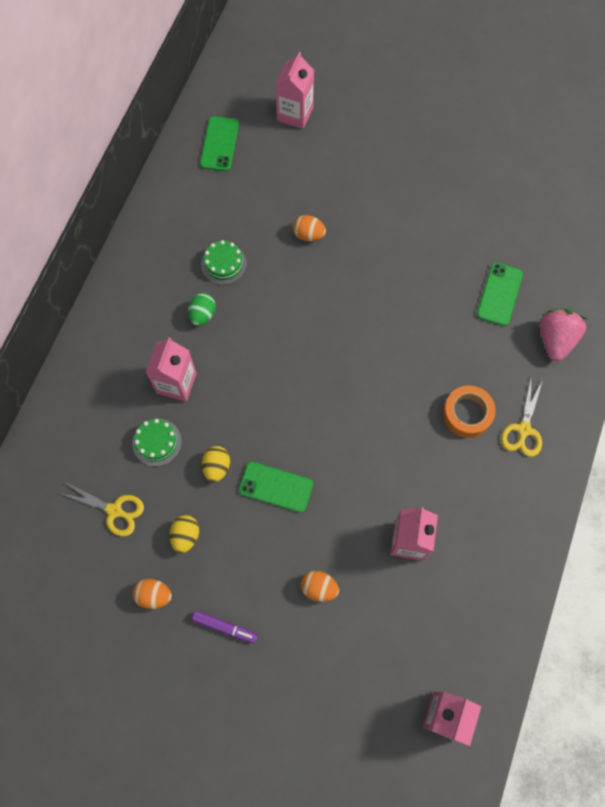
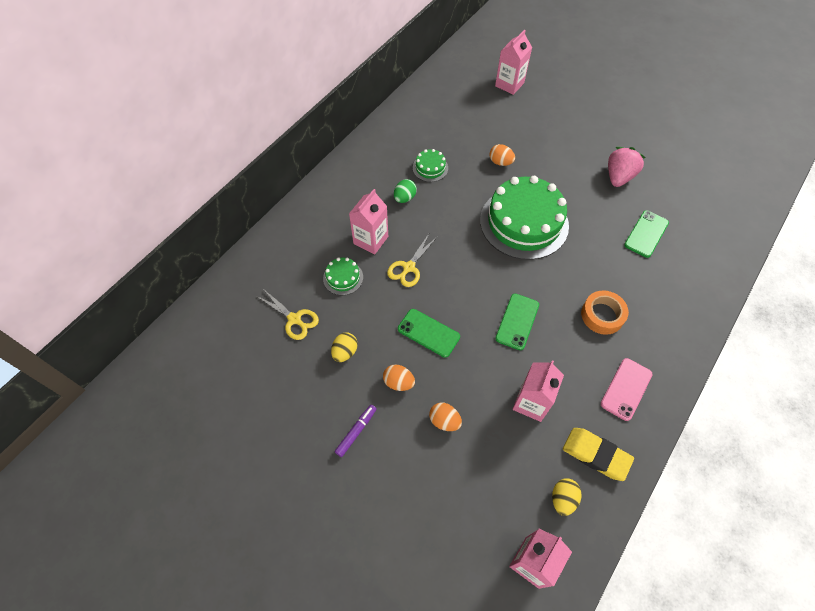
camera: 15 degrees right, 10 degrees down
(154, 595) = (305, 391): orange egg -> orange egg (398, 382)
(217, 467) = (385, 307): yellow egg -> yellow egg (563, 499)
(219, 144) = (448, 92): green phone -> green phone (517, 321)
(224, 627) = (356, 432): purple marker -> purple marker turned 90 degrees counterclockwise
(354, 314) = (524, 222): none -> green cake
(489, 582) = (596, 455): none -> yellow eraser
(508, 497) = (626, 389): none -> pink phone
(523, 430) = (649, 339): yellow scissors -> yellow scissors (408, 267)
(555, 340) = (688, 277): pink strawberry -> pink strawberry (618, 177)

